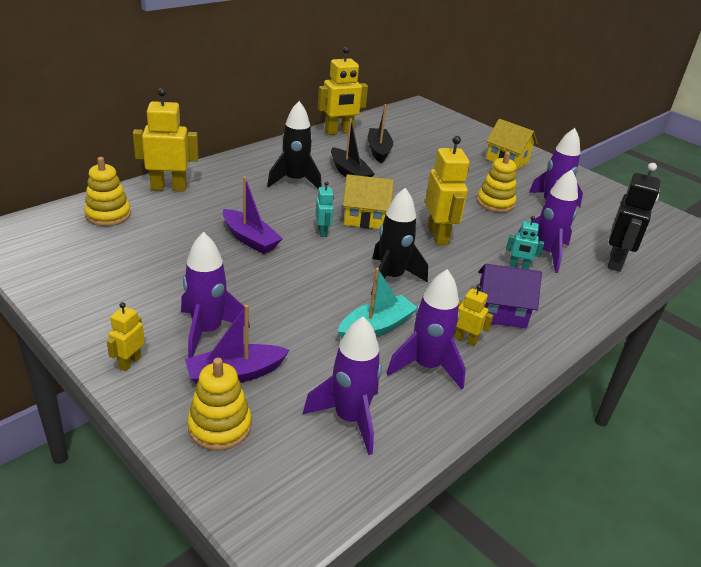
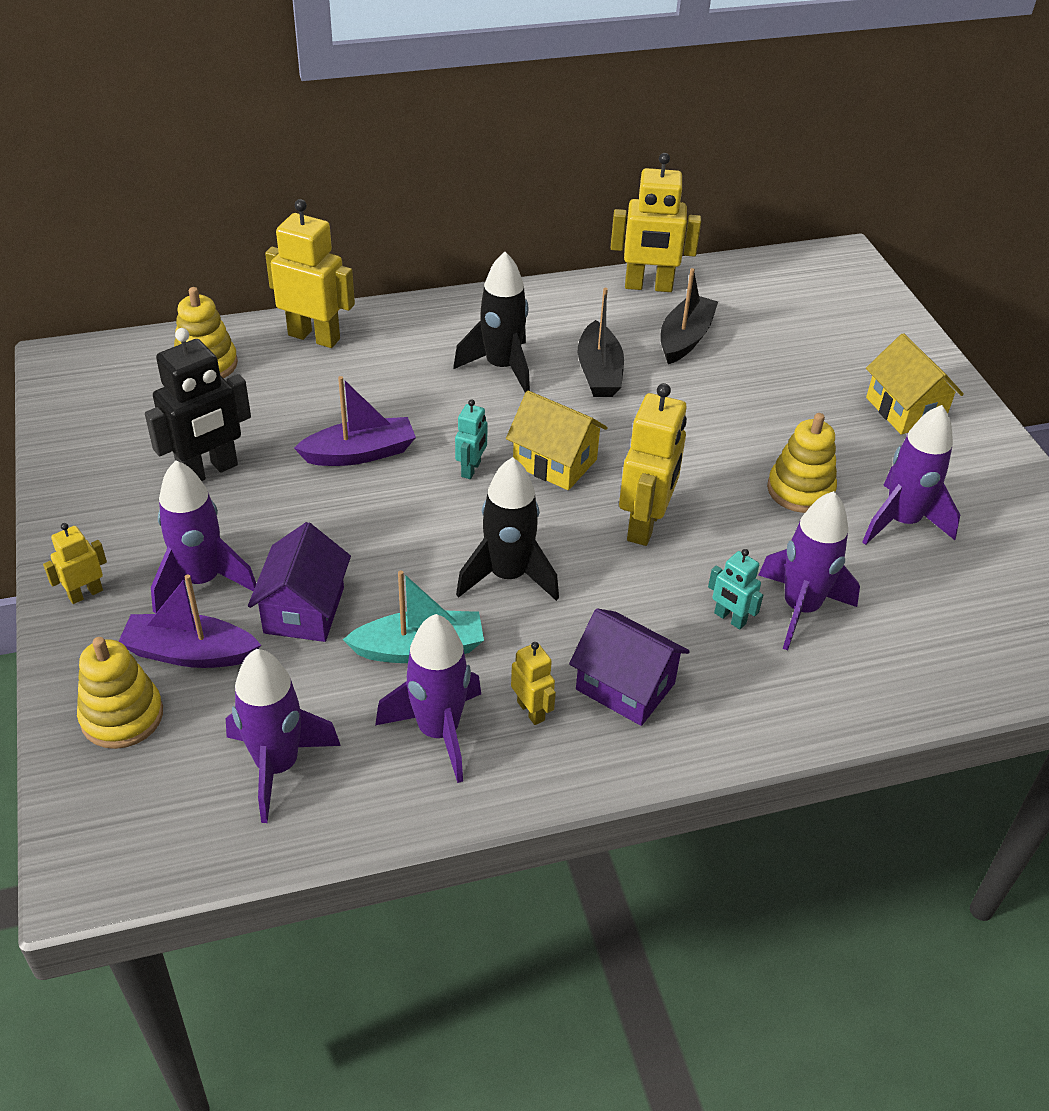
camera: 30 degrees right, 10 degrees up
(250, 239) = (360, 453): purple boat -> purple boat turned 90 degrees counterclockwise
(289, 328) = (304, 610): none -> purple house
(616, 261) = (916, 663): black robot -> black robot (208, 471)

